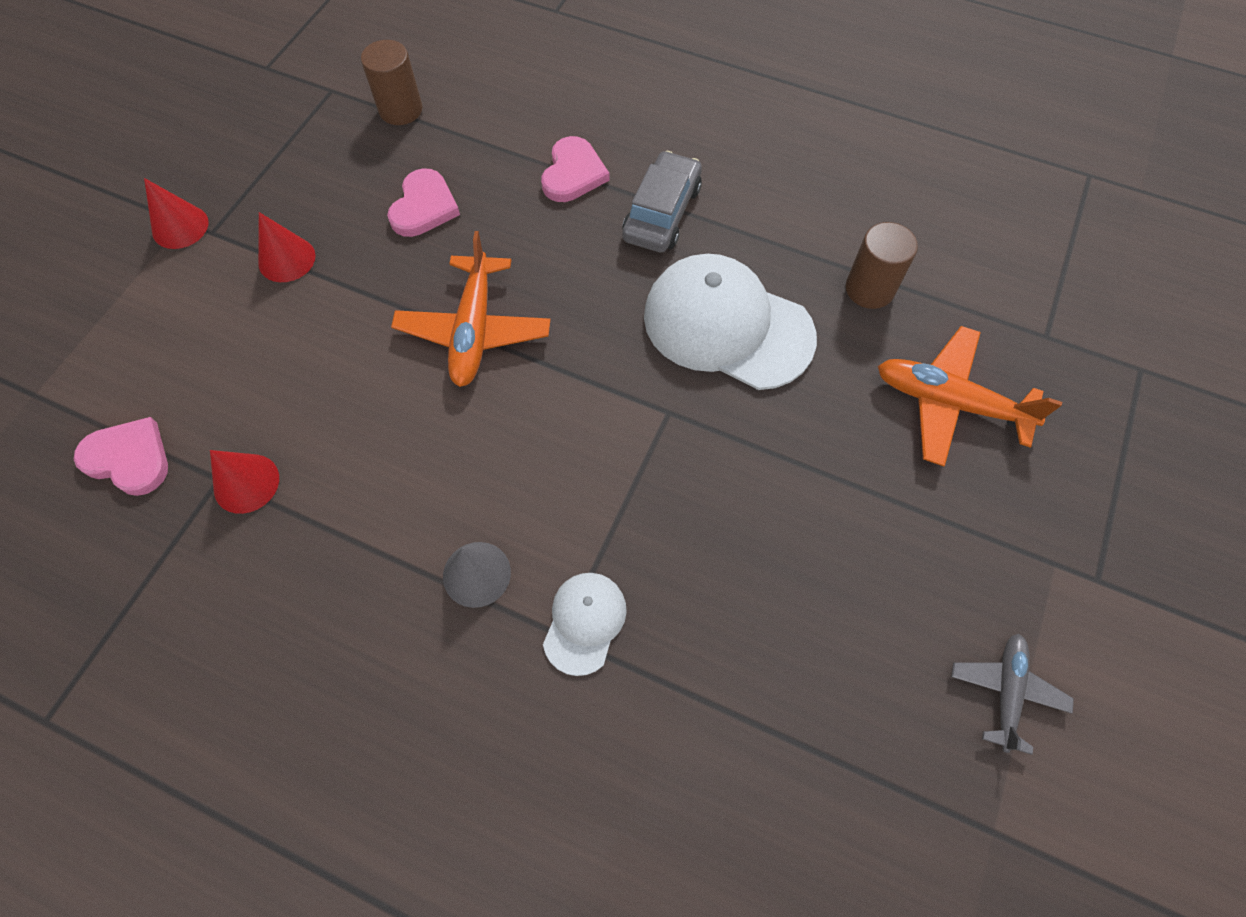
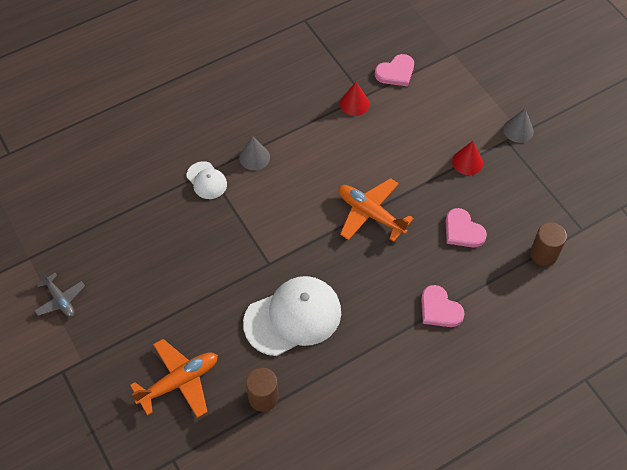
camera: 125 degrees right, 5 degrees down
(180, 227) = (518, 130): red cone -> grey cone
(662, 213) = (382, 334): grey car -> none

